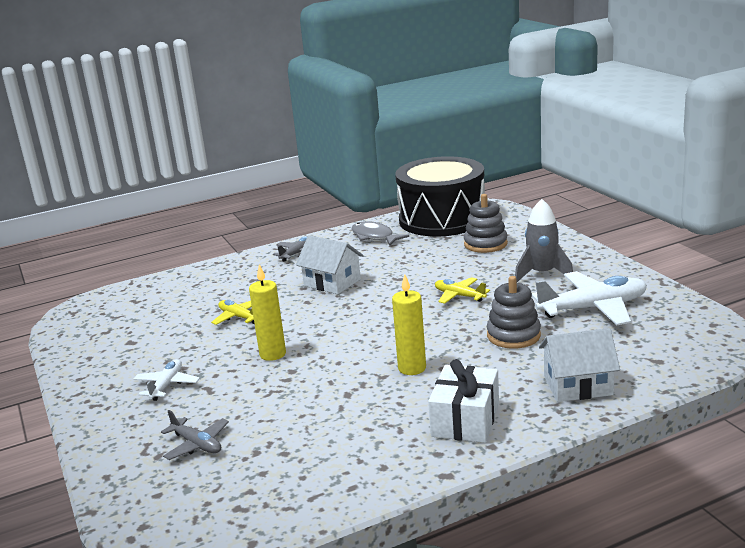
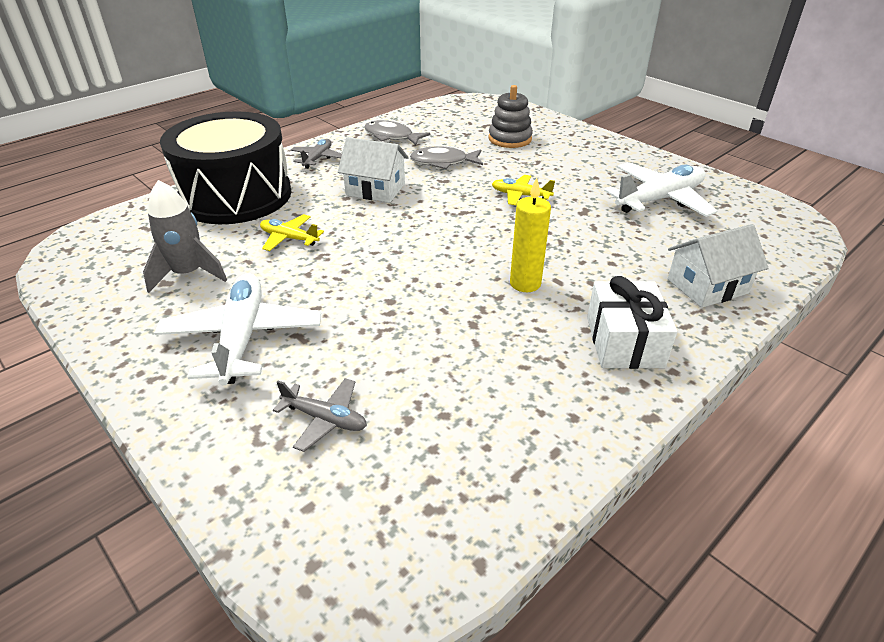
camera: 20 degrees left, 15 degrees up
(167, 385) = (242, 337): white plane -> white plane, size x1.86
(273, 354) = (355, 281): yellow candle -> none
(407, 262) = (443, 162): none -> grey fish
(442, 219) = (450, 115): black drum -> black drum (236, 195)
(513, 335) = (604, 235): grey stacking toy -> none
(542, 274) = (585, 167): grey rocket -> grey rocket (188, 274)

